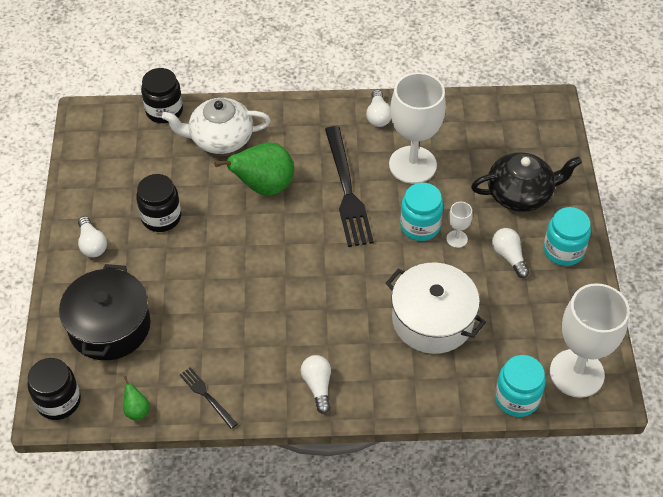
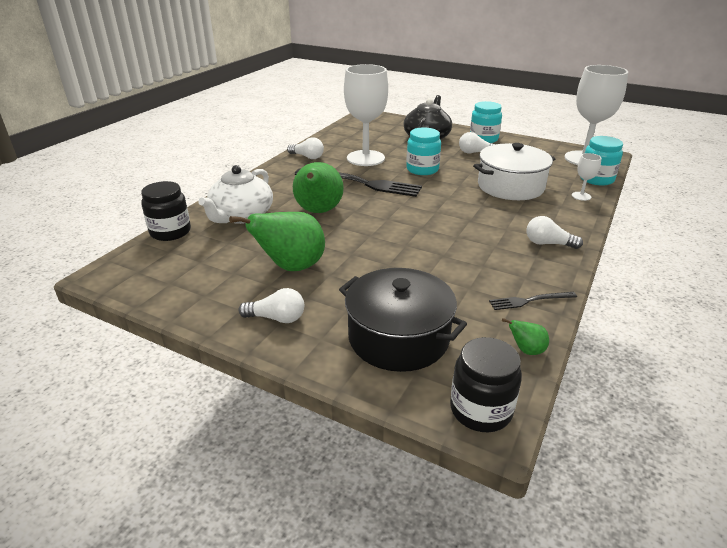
camera: 60 degrees left, 20 degrees down
(161, 217) = (291, 267): black jar -> green pear
(457, 239) = (445, 162): white goblet -> white goblet (581, 196)

